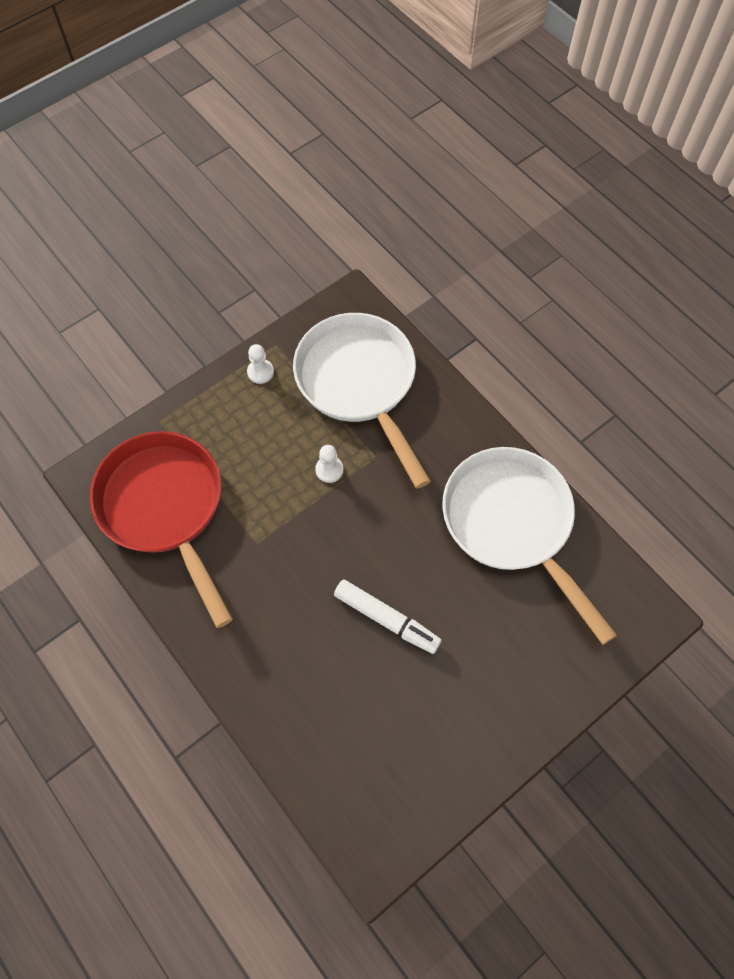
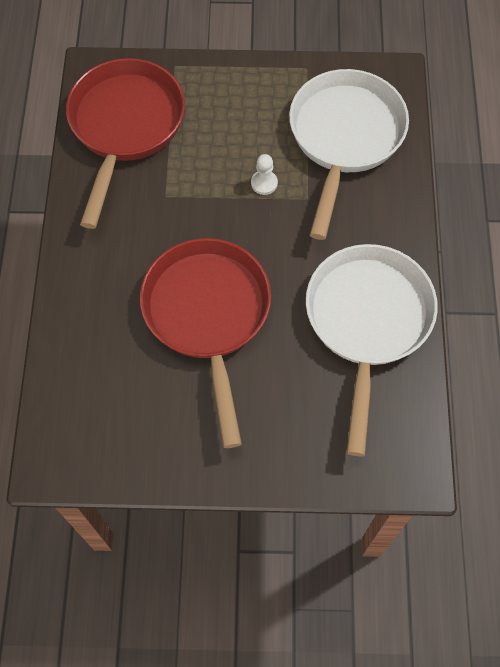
camera: 40 degrees right, 0 degrees up
(260, 372) = (277, 80): white pawn -> none
(386, 619) = (208, 316): white marker -> red pan

